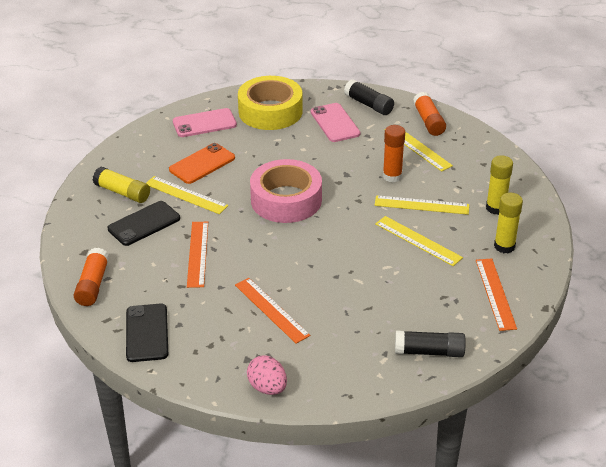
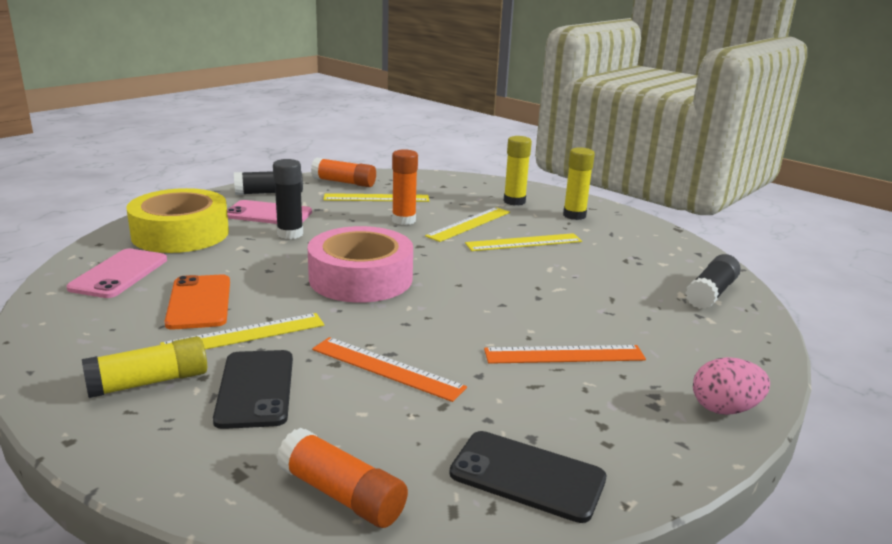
camera: 60 degrees left, 15 degrees down
(316, 146) = (290, 234): none -> black glue stick
(495, 293) = (641, 239): orange ruler -> none

